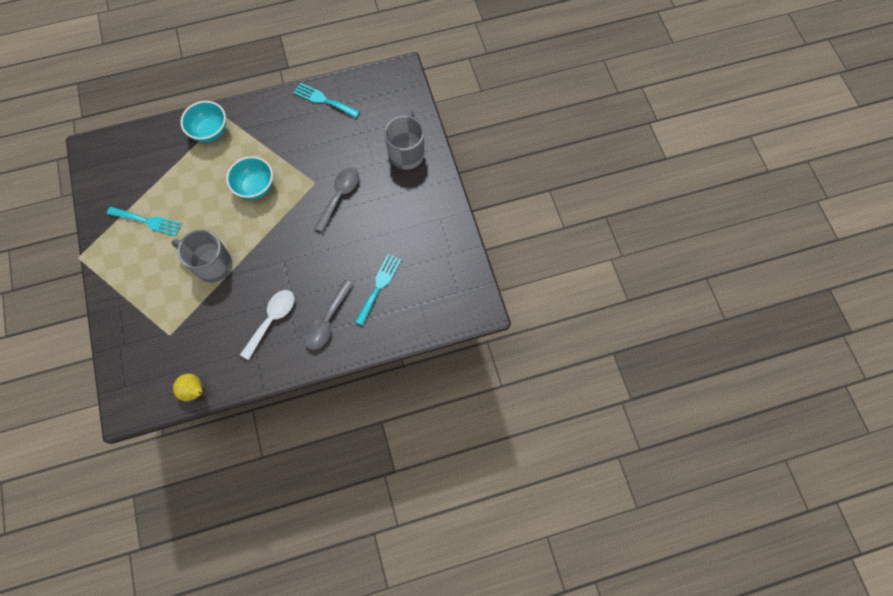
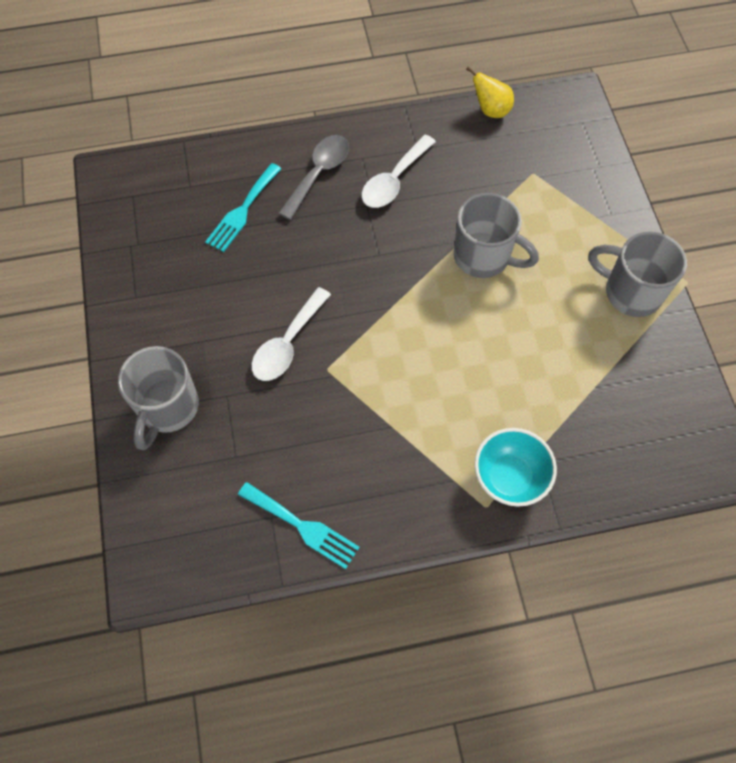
camera: 175 degrees left, 5 degrees down
(118, 247) = (630, 292): none -> grey mug
(148, 221) = (592, 327): turquoise fork -> none
(255, 187) = (424, 369): turquoise bowl -> none
(340, 196) = (287, 343): grey spoon -> white spoon

